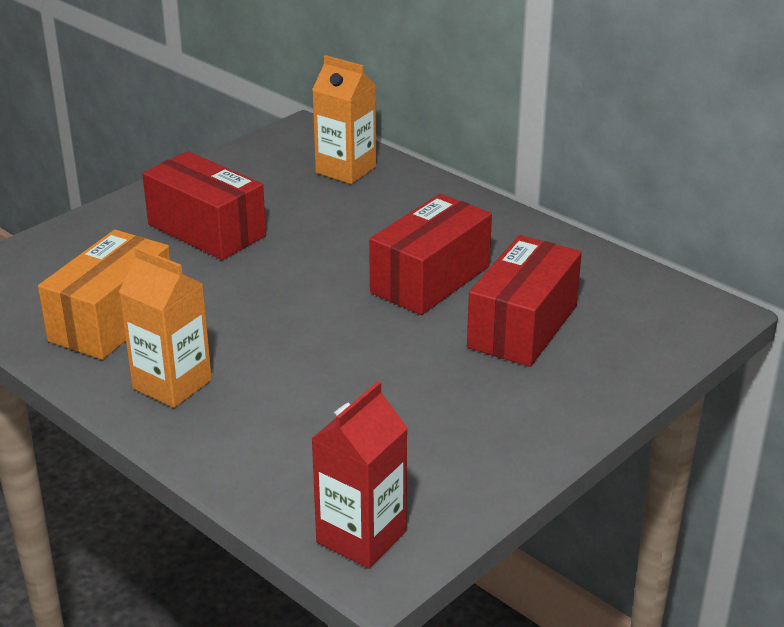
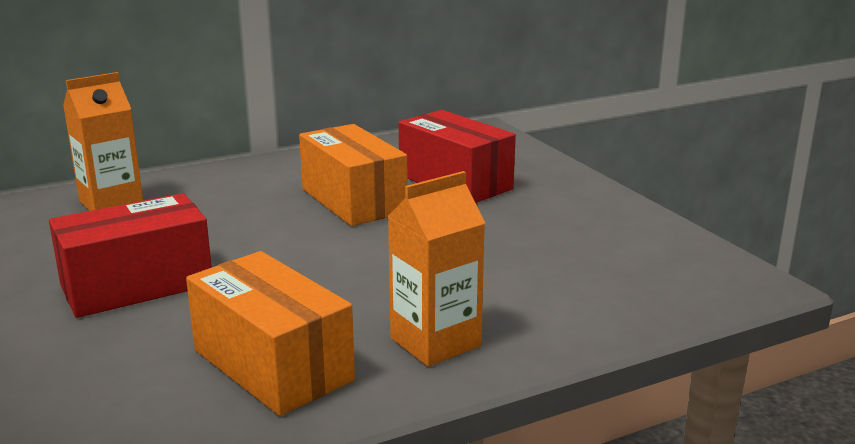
camera: 70 degrees left, 10 degrees down
(361, 537) = (716, 284): red carton -> none
(430, 279) = (353, 201): red box -> orange box

